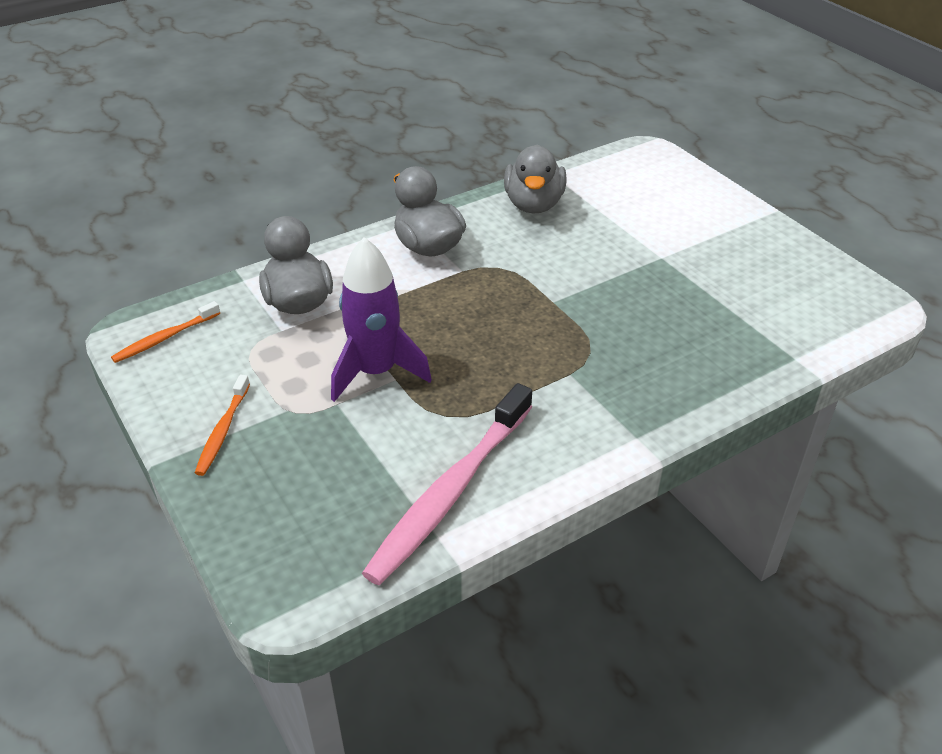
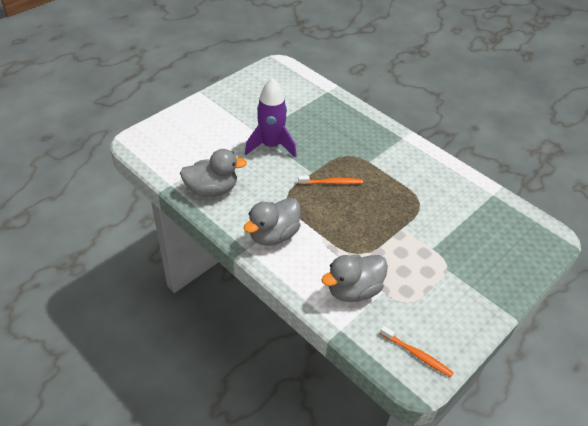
camera: 105 degrees left, 5 degrees up
(223, 430) = (476, 294): orange toothbrush -> orange toothbrush (331, 182)
(376, 372) = (401, 236): purple rocket -> purple rocket (271, 145)
(451, 491) = (466, 194): pink toothbrush -> none

